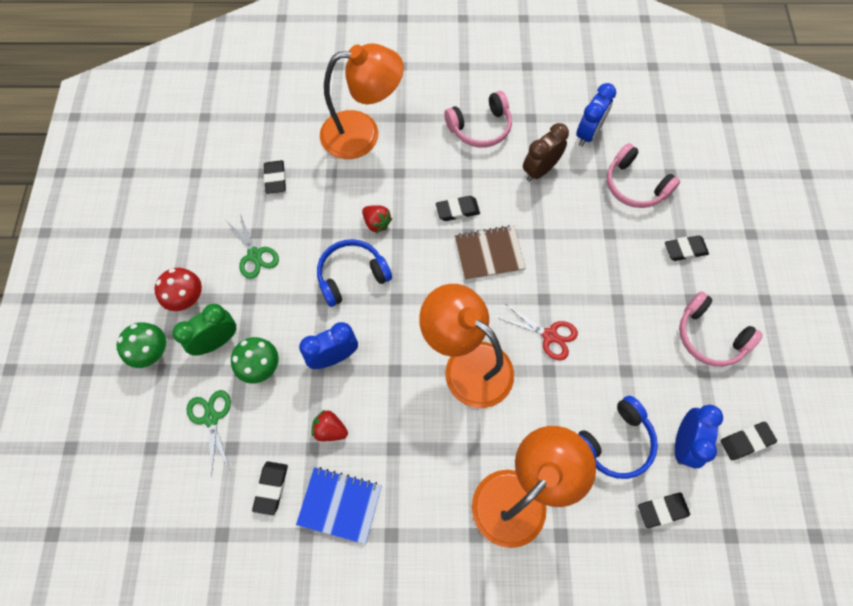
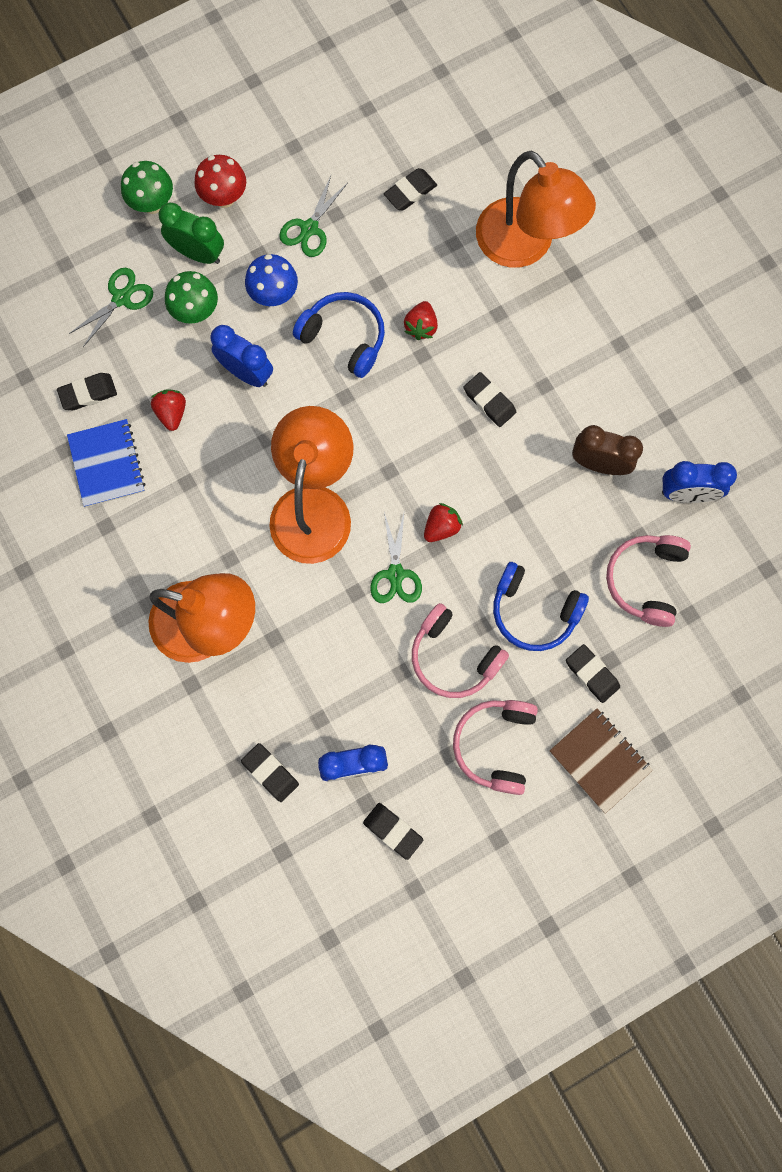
camera: 60 degrees right, 10 degrees up
(287, 305) = (274, 295): none -> blue mushroom
(480, 128) = (616, 368): pink headphones -> pink headphones (453, 657)
(489, 253) = (456, 463): brown notebook -> brown notebook (600, 760)
(531, 287) = (441, 527): none -> red strawberry
(549, 335) = (395, 574): red scissors -> green scissors
(614, 442) = (315, 694): blue headphones -> blue headphones (533, 611)

